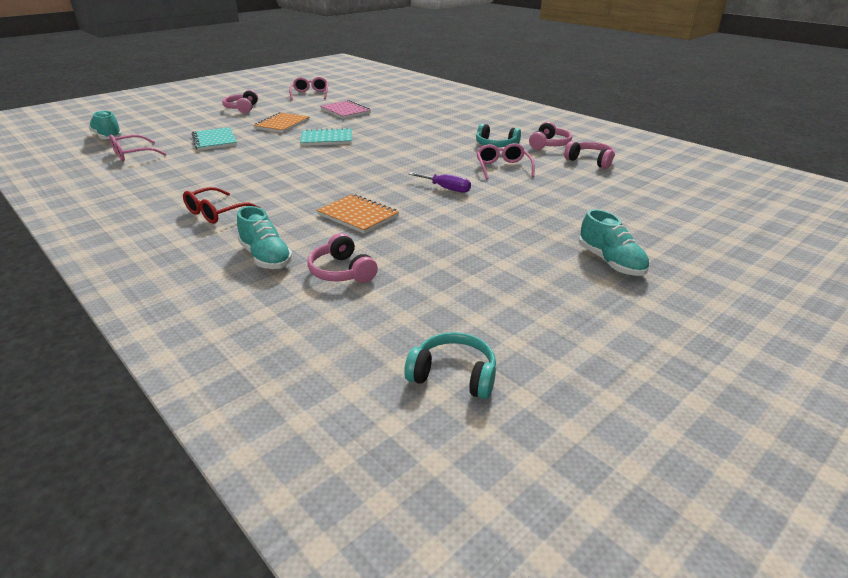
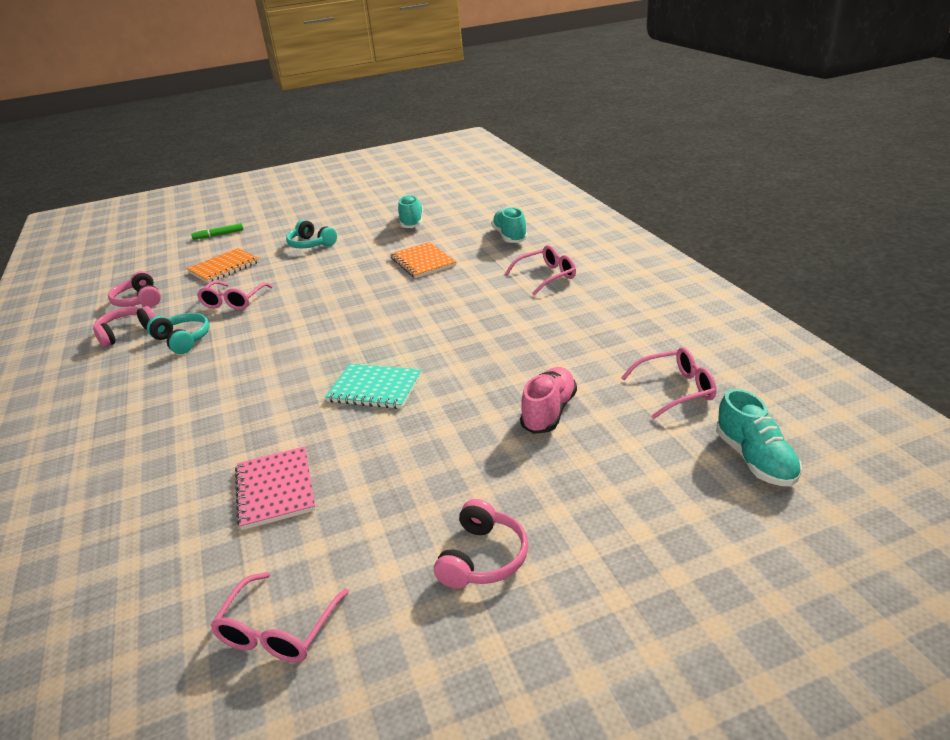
camera: 155 degrees left, 0 degrees up
(214, 140) = (549, 412): turquoise notebook -> pink shoe
(216, 213) = (546, 276): red glasses -> pink glasses
(282, 124) = (421, 452): orange notebook -> orange notebook (224, 267)
(341, 271) = (462, 224): pink headphones -> none
(446, 188) = (321, 281): purple screwdriver -> none
(453, 375) = (439, 184): turquoise headphones -> turquoise headphones (311, 244)
(610, 262) = (295, 217): turquoise shoe -> turquoise shoe (412, 222)
(663, 225) = (218, 235): none -> green marker

